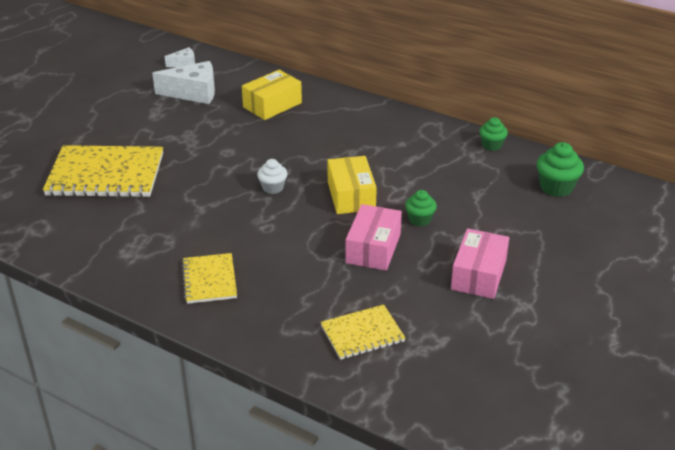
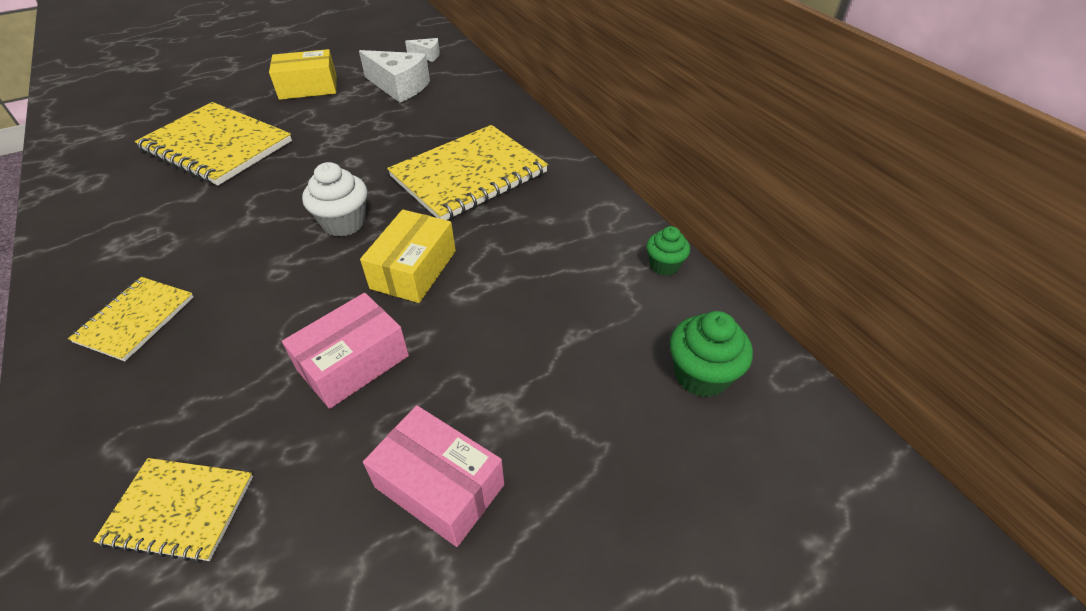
camera: 30 degrees right, 10 degrees up
(272, 105) = (458, 123): yellow box -> yellow box (308, 87)
(273, 188) = (344, 223): white cupcake -> white cupcake, size x1.54
(321, 135) = (469, 175): none -> yellow notebook
(419, 220) = (457, 343): green cupcake -> none
(478, 275) = (439, 486): pink box -> pink box turned 75 degrees clockwise

